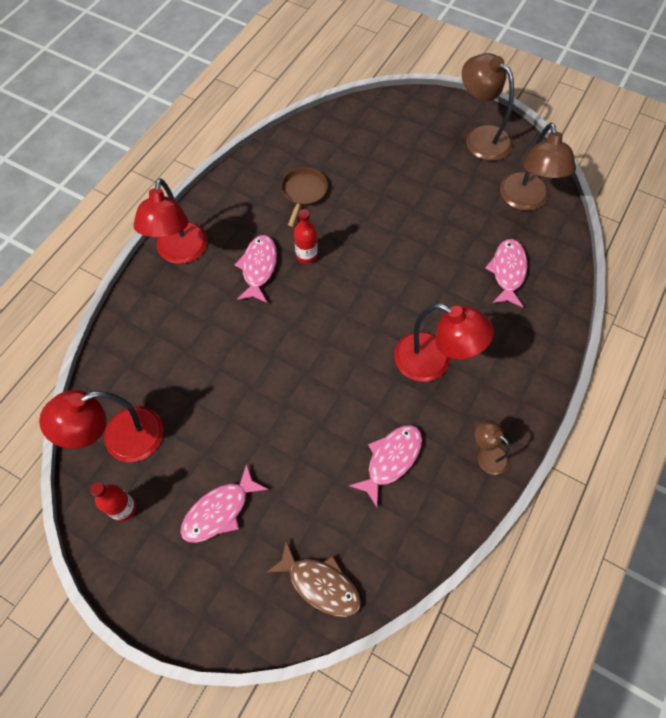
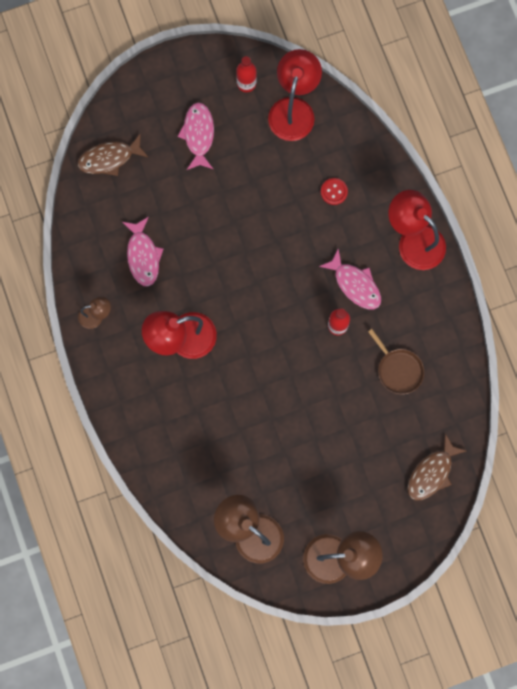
camera: 130 degrees right, 15 degrees up
(184, 343) = (334, 192): none -> red button
(361, 125) = (432, 473): none -> brown fish
(507, 272) = (204, 456): pink fish -> none

